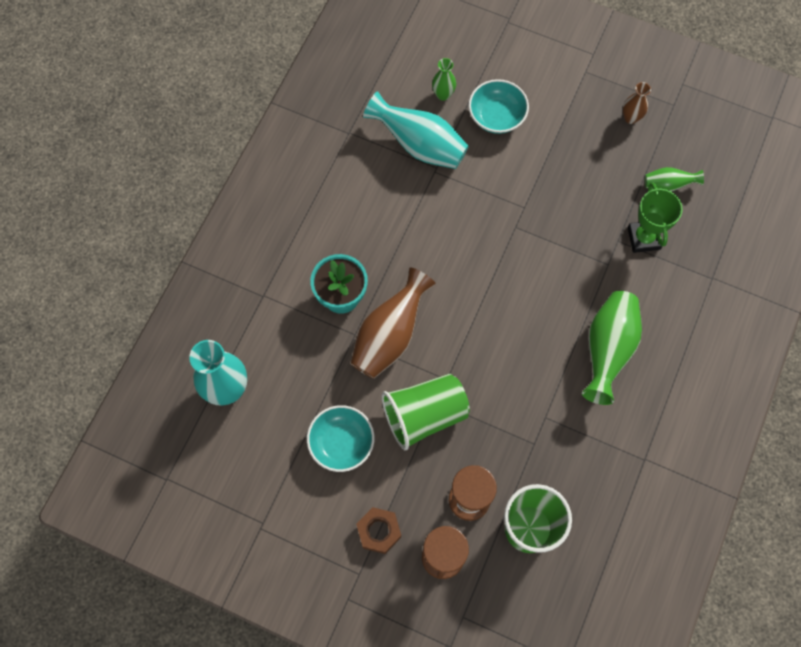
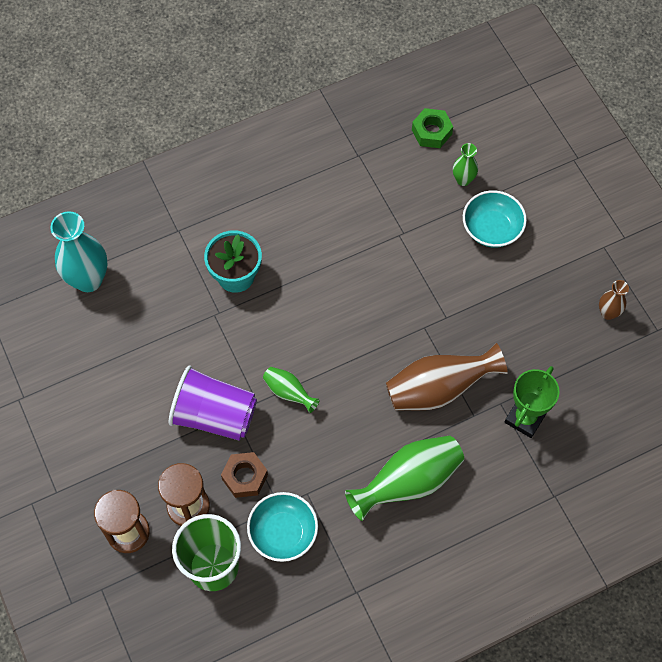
camera: 40 degrees right, 5 degrees down
(341, 443) = (133, 385): turquoise bowl -> turquoise bowl (283, 532)
(379, 531) = (99, 473): brown nut -> brown nut (245, 477)
(387, 75) = (431, 132): none -> green nut
(390, 335) = (245, 334): brown vase -> brown vase (438, 389)
(419, 145) = (406, 206): turquoise vase -> none
(424, 415) = (214, 415): green cup -> purple cup
(668, 185) = (588, 391): green vase -> green vase (289, 392)

